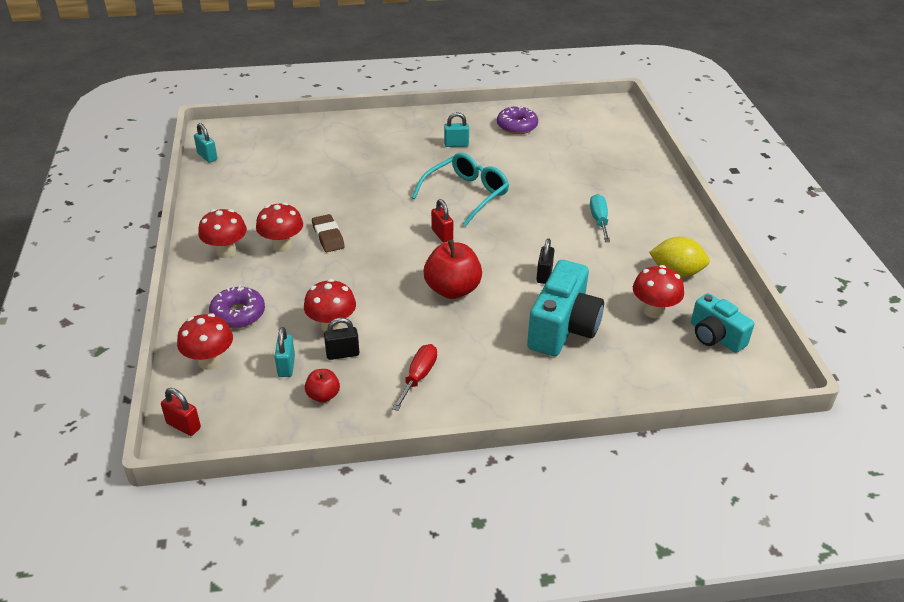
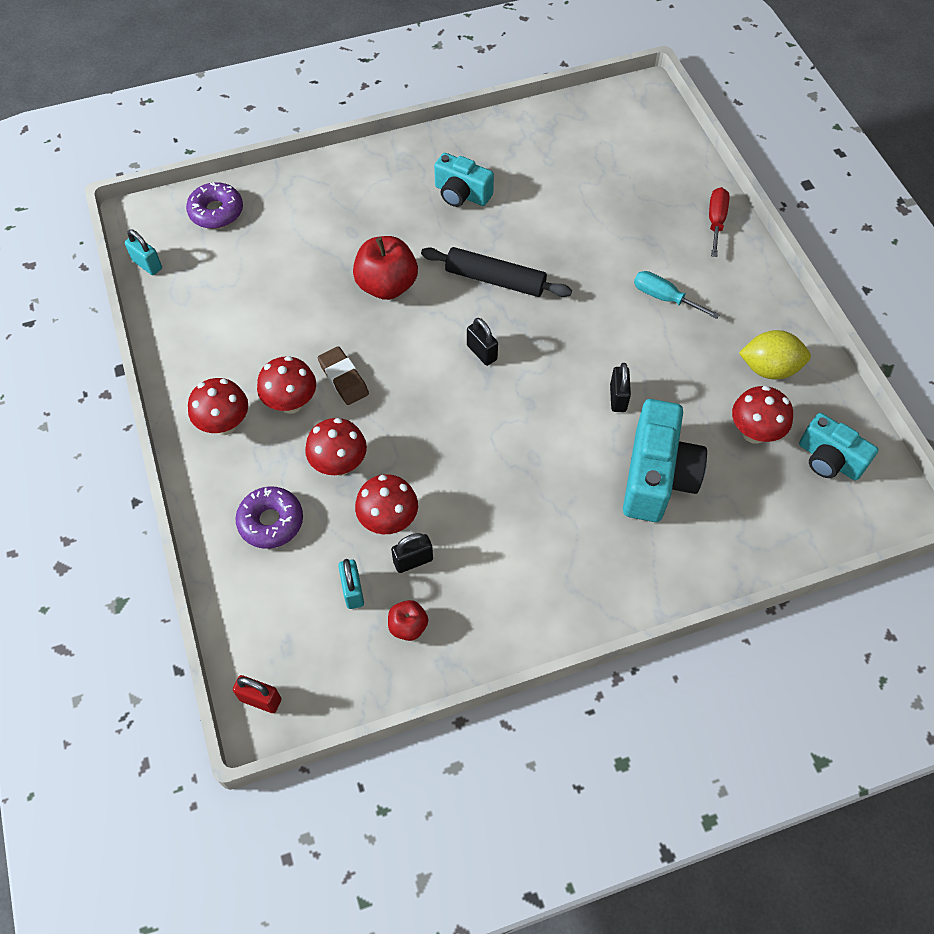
camera: 10 degrees left, 20 degrees up
(210, 361) = (260, 600): red mushroom -> red mushroom (339, 464)
(418, 377) = (509, 579): red screwdriver -> red screwdriver (716, 221)
(442, 235) = (482, 352): red padlock -> black padlock
(452, 290) = (516, 439): red apple -> red apple (387, 285)
(456, 144) = (461, 194): turquoise padlock -> turquoise camera
(466, 194) = (495, 280): turquoise glasses -> black rolling pin
(517, 126) = (530, 149): purple donut -> purple donut (216, 212)
(599, 220) = (664, 298): turquoise screwdriver -> turquoise screwdriver turned 45 degrees counterclockwise

